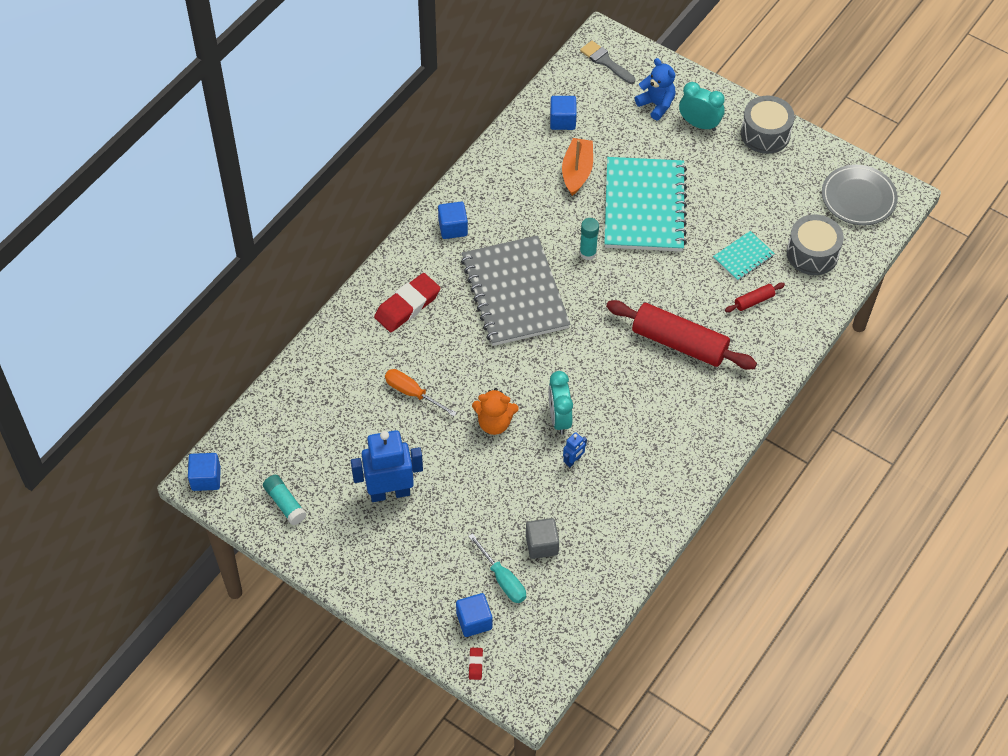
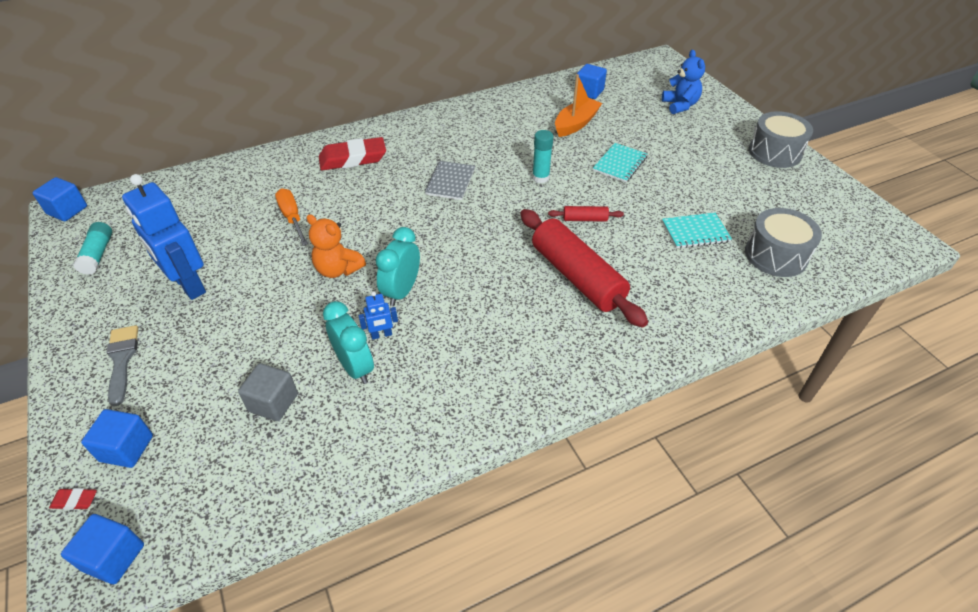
camera: 30 degrees right, 10 degrees down
(389, 492) = (188, 285): blue robot -> blue robot turned 150 degrees counterclockwise
(453, 228) = (439, 124): blue cube -> blue cube (114, 557)
(475, 664) = (75, 500): red eraser -> red eraser turned 60 degrees clockwise
(502, 579) = (200, 418): turquoise screwdriver -> none
(514, 293) = (450, 182): grey notebook -> grey notebook, size x0.46
(605, 61) = (653, 70): grey brush -> grey brush (122, 360)
(644, 206) = (620, 164): turquoise notebook -> turquoise notebook, size x0.46
(699, 124) = (712, 128): turquoise clock -> turquoise clock (355, 367)
(754, 301) = (684, 271): red rolling pin -> red rolling pin (585, 219)
(858, 198) = (854, 228): grey plate -> none

